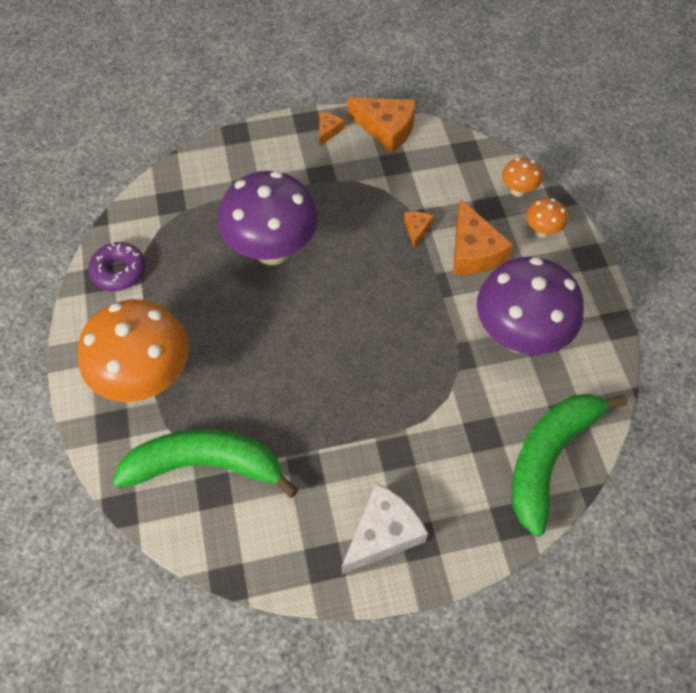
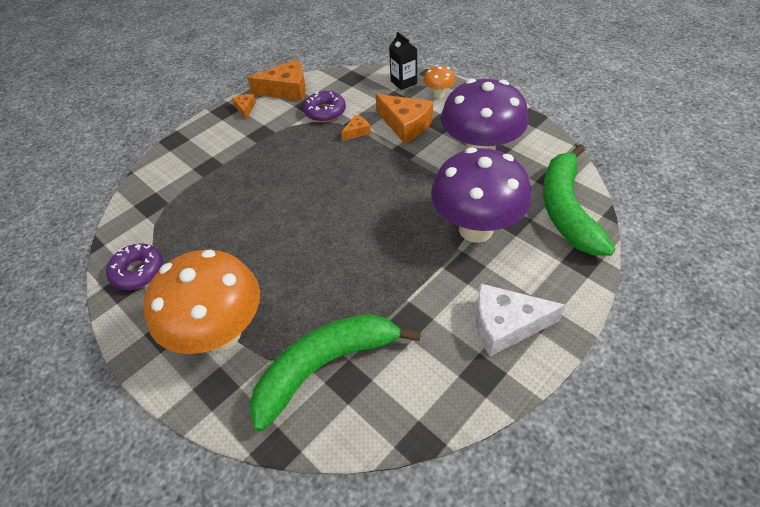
camera: 30 degrees left, 10 degrees down
(272, 250) = (260, 193): purple mushroom -> purple mushroom (476, 229)
(382, 533) = (506, 325): white cheese -> white cheese turned 105 degrees counterclockwise
(404, 183) = (325, 112): none -> purple donut
(417, 229) = (357, 132): orange cheese -> orange cheese turned 75 degrees clockwise
(518, 190) = (403, 82): orange mushroom -> black carton

